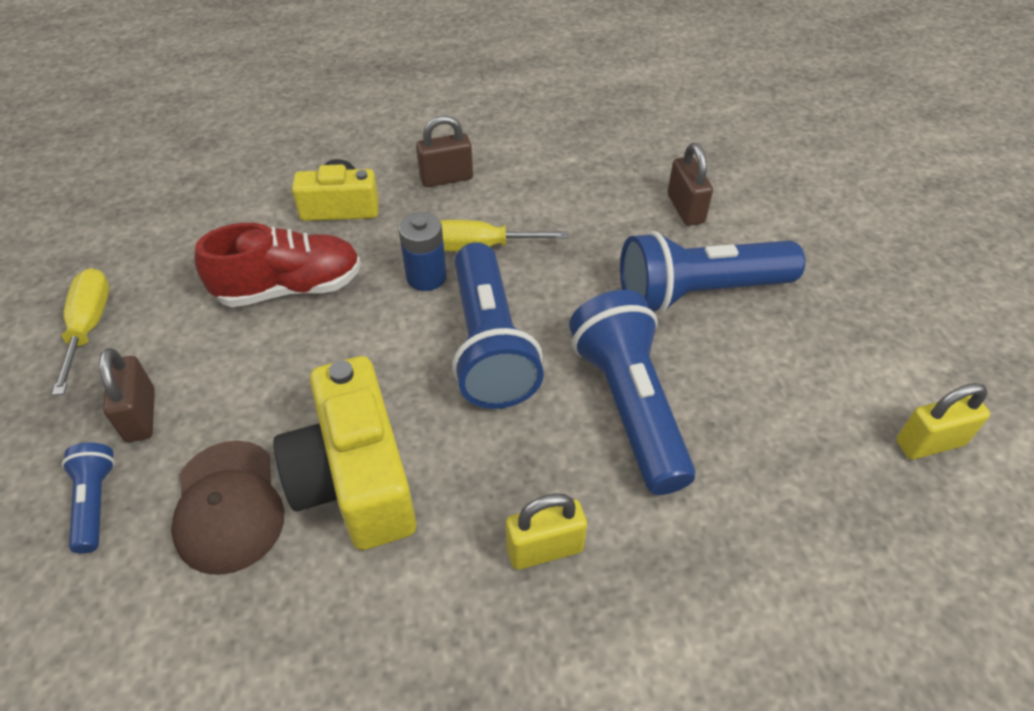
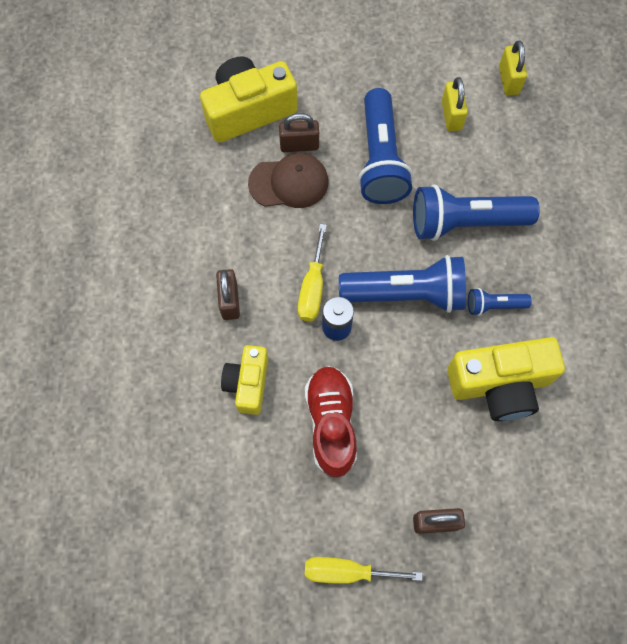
camera: 80 degrees left, 20 degrees up
(95, 503) = (501, 544): blue flashlight -> blue flashlight (494, 305)
(228, 506) = (511, 460): brown cap -> brown cap (289, 182)
(544, 549) = (555, 286): yellow padlock -> yellow padlock (451, 115)
(715, 158) = (248, 110): none -> yellow camera

